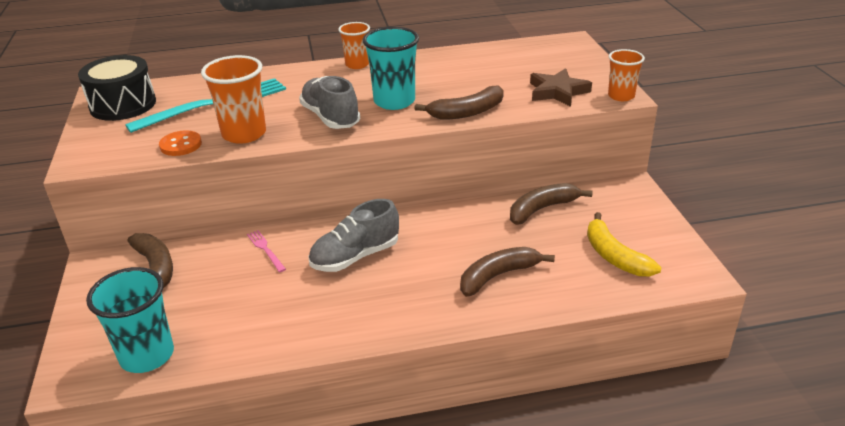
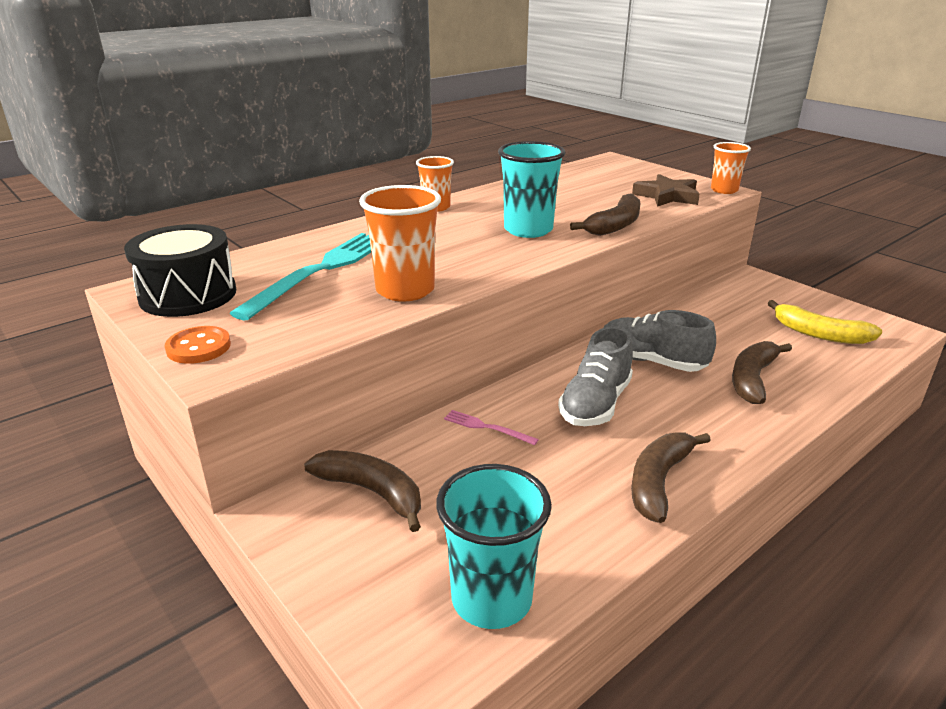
camera: 30 degrees left, 5 degrees down
(181, 145) = (339, 318): orange button -> orange button (198, 347)
(330, 117) = (483, 256): grey shoe -> grey shoe (651, 361)
(542, 209) = (708, 313): brown banana -> brown banana (659, 482)

